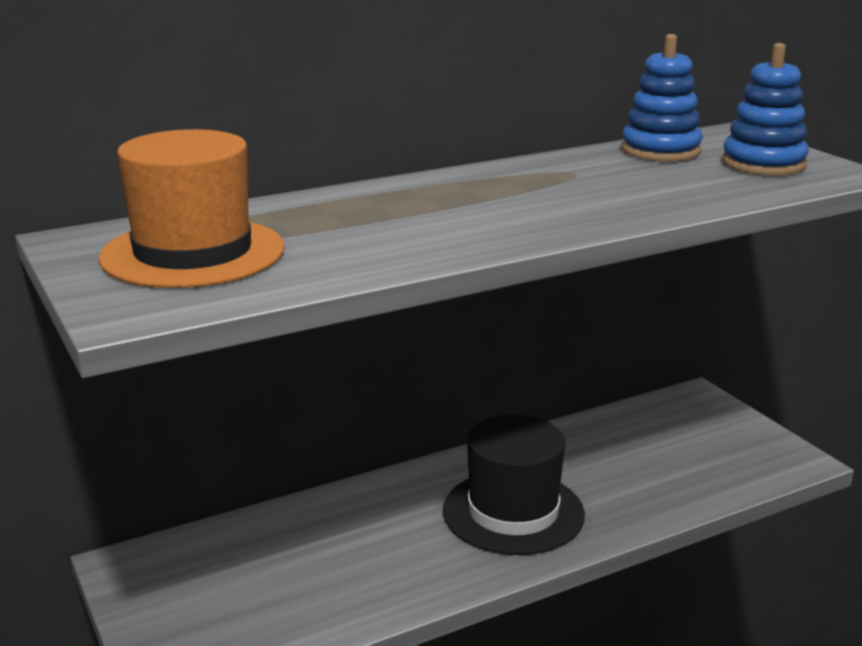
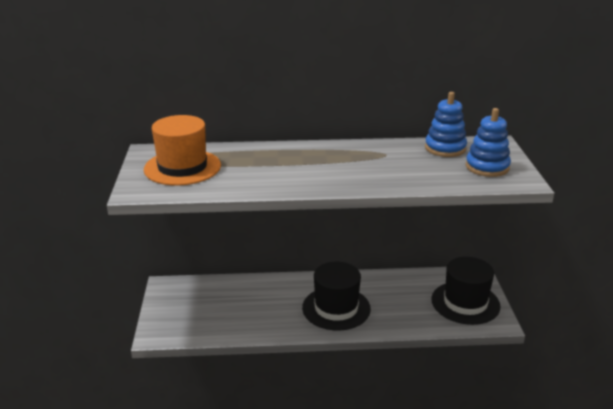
camera: 25 degrees right, 5 degrees up
(720, 444) = (465, 303): none -> black hat

